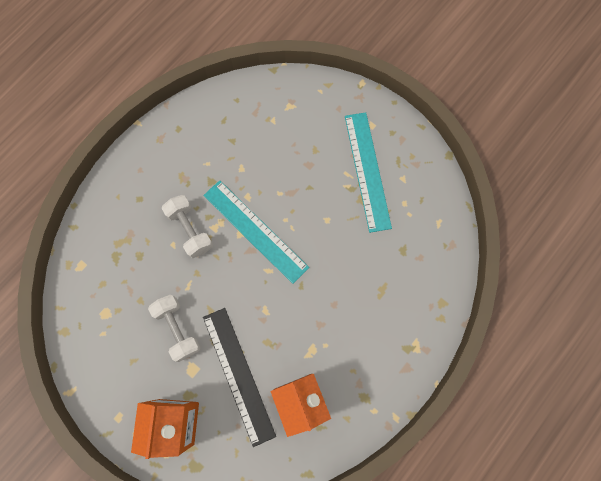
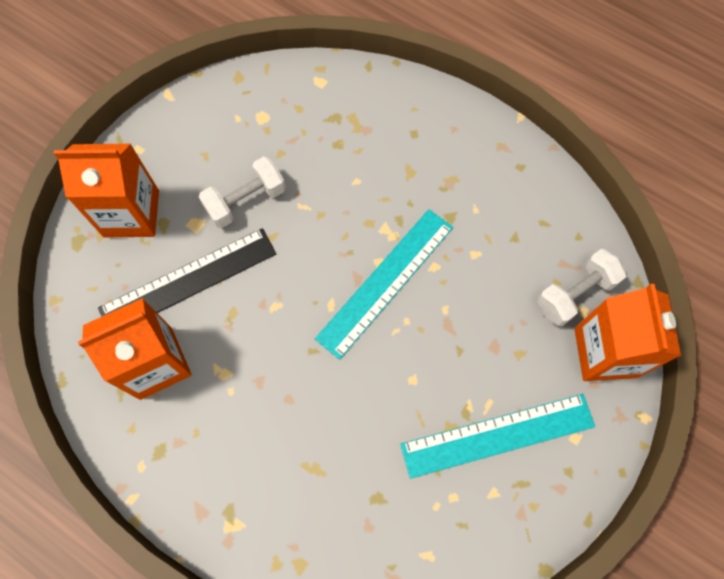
camera: 85 degrees right, 5 degrees down
(190, 230) = (378, 199): white dumbbell -> white dumbbell (575, 294)
(318, 98) = (605, 352): none -> orange carton

